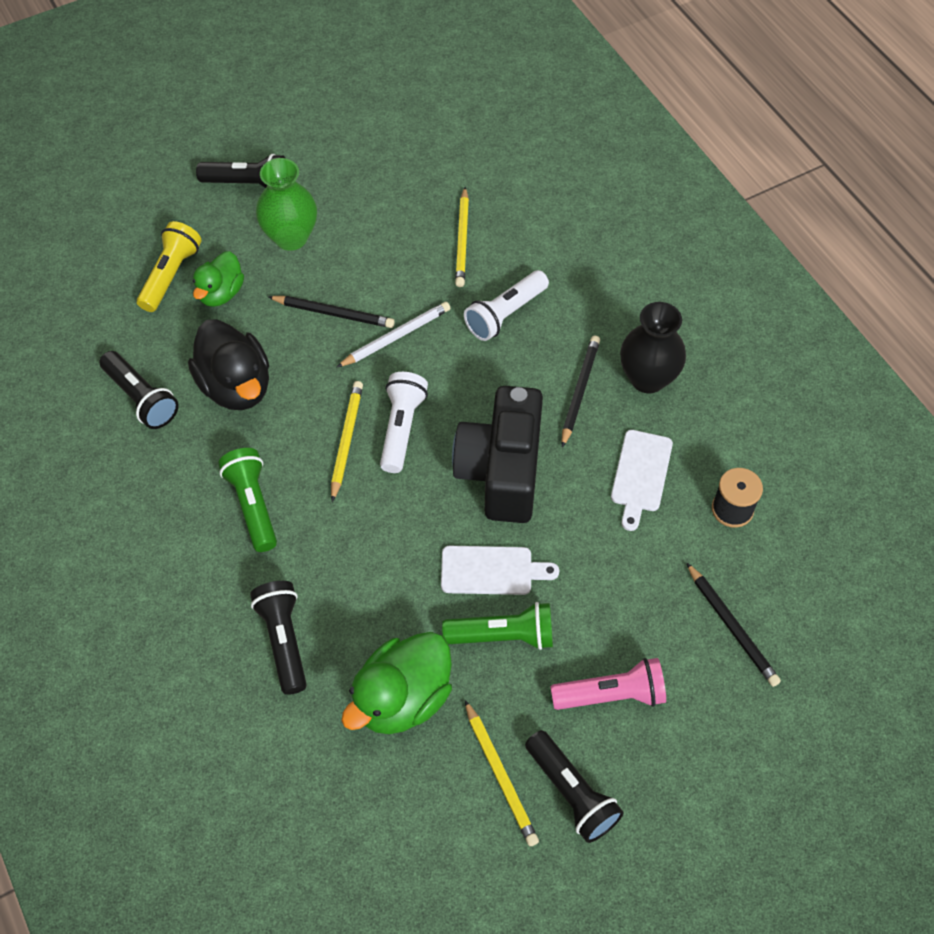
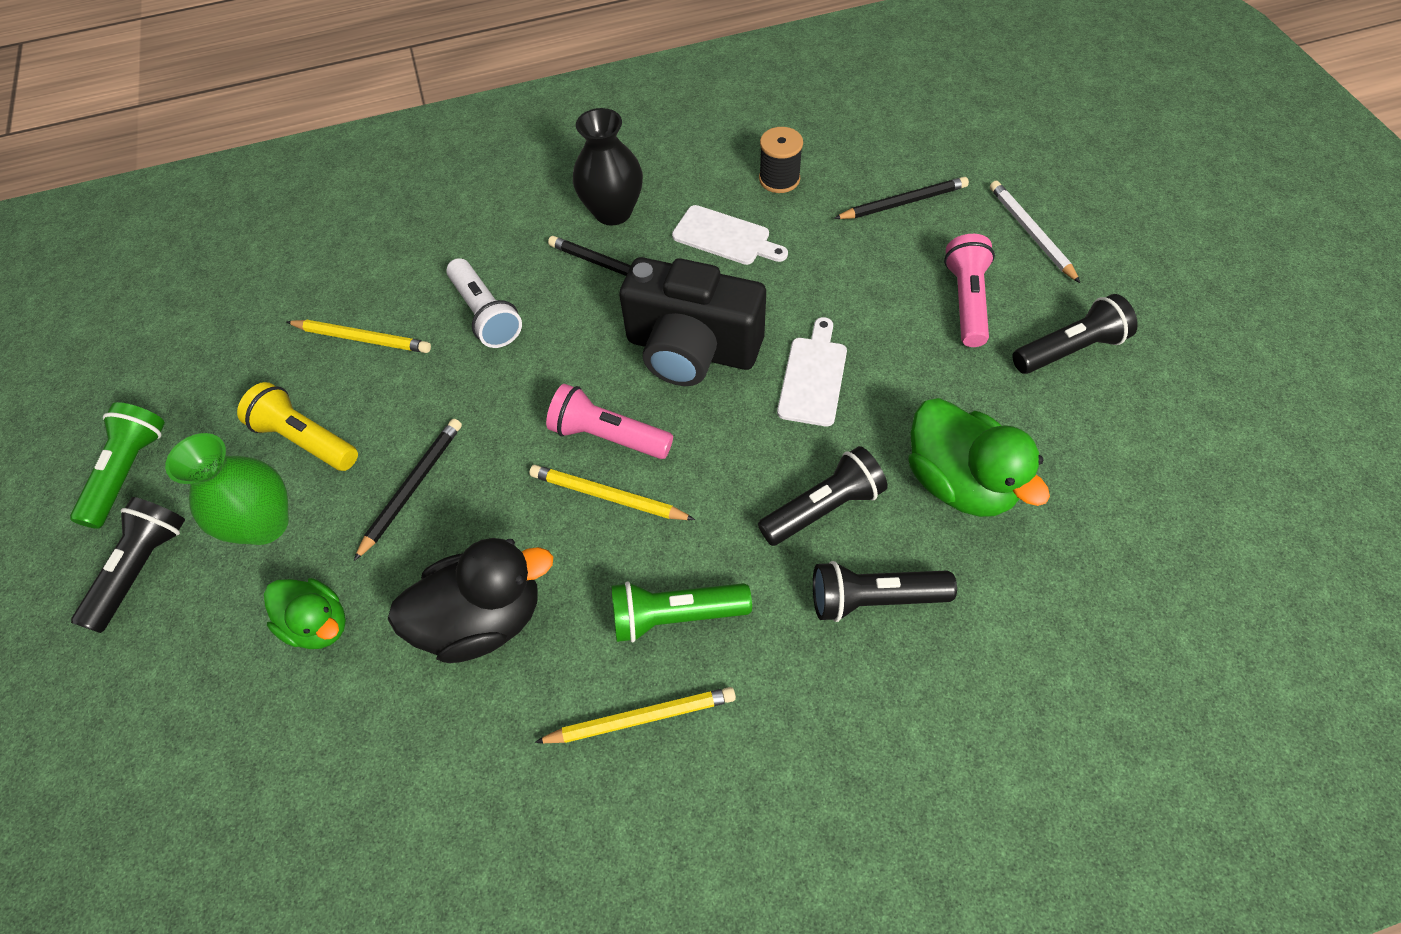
camera: 75 degrees left, 0 degrees up
(141, 398) = (459, 753): black flashlight -> black flashlight (823, 507)
(171, 275) = (254, 692): yellow flashlight -> yellow flashlight (306, 439)
(396, 337) = (475, 424): white pencil -> white pencil (1031, 233)
(401, 428) = (608, 436): white flashlight -> pink flashlight
(500, 775) = (1050, 405): yellow pencil -> yellow pencil (641, 718)
(503, 635) = (892, 378): green flashlight -> green flashlight (129, 471)

